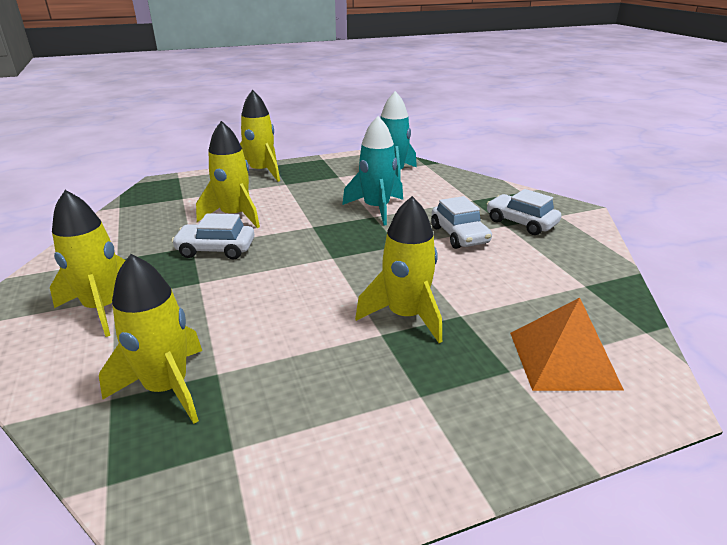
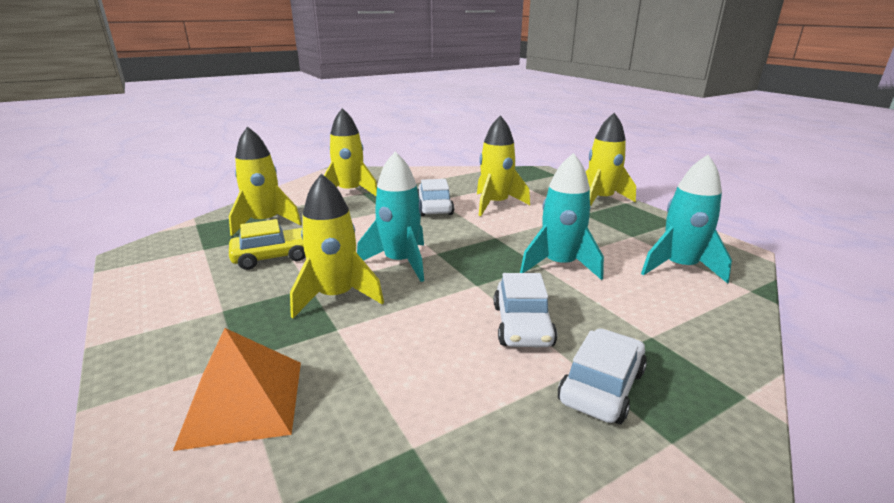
camera: 80 degrees right, 5 degrees down
(296, 368) = (273, 257): none -> yellow car
(345, 278) = (400, 262): none -> turquoise rocket
(459, 235) = (522, 325): white car -> white car turned 60 degrees counterclockwise

